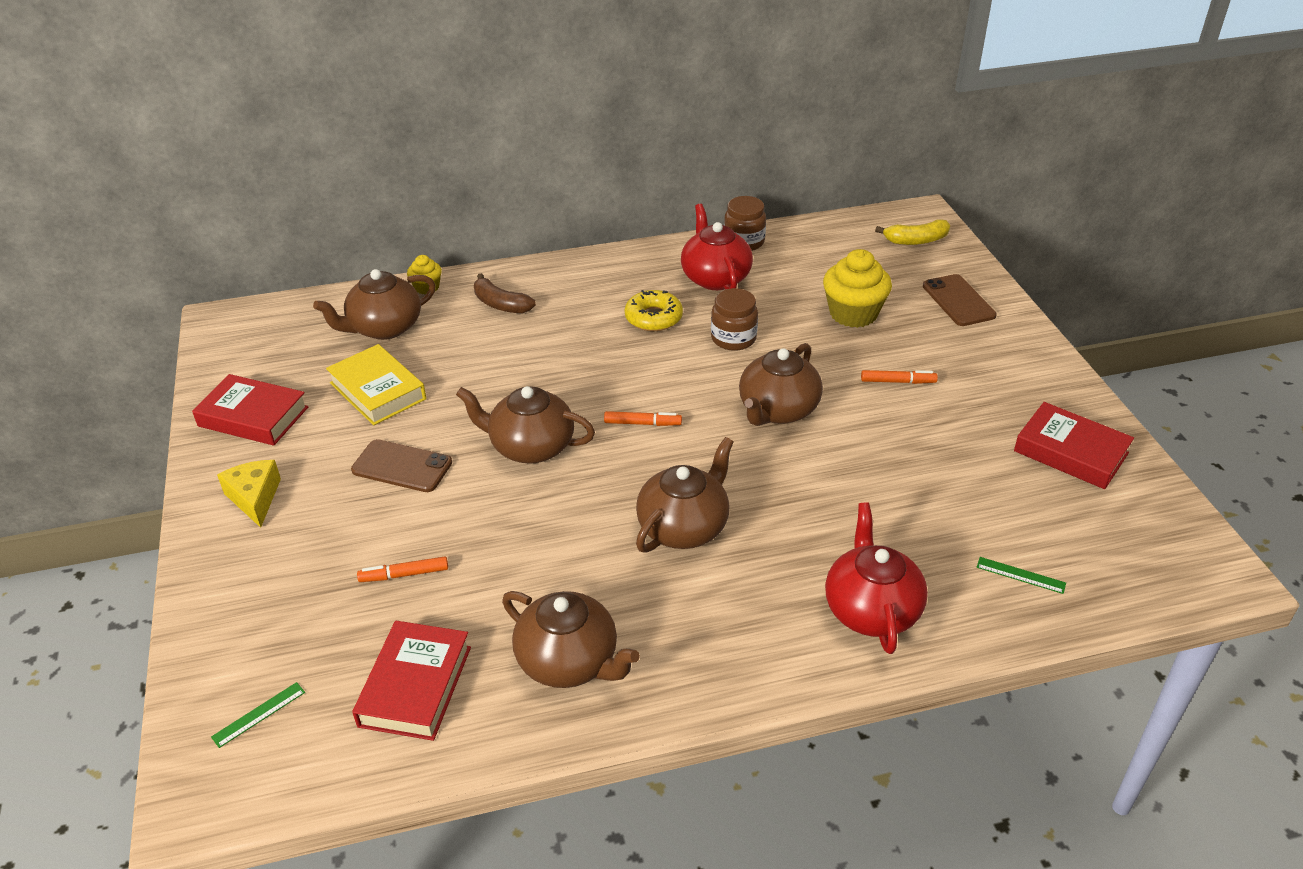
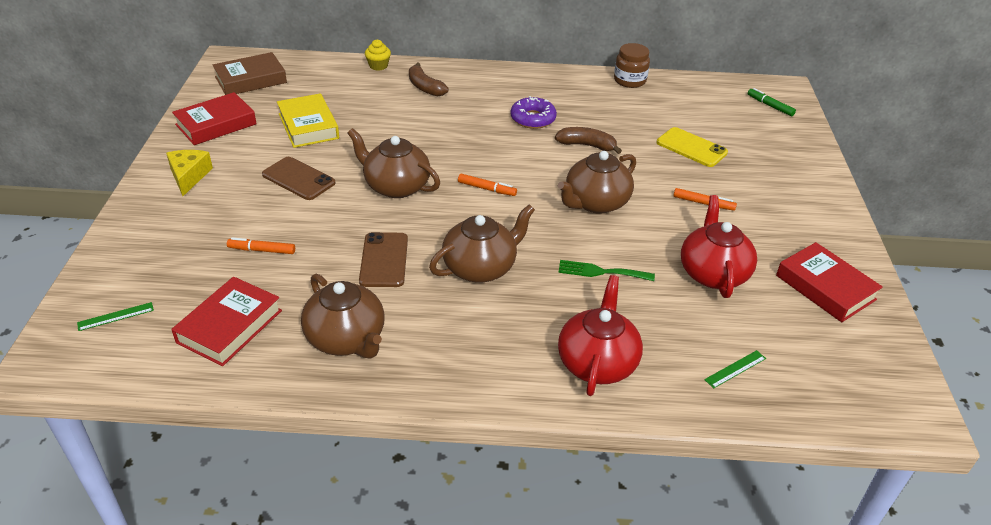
camera: 15 degrees right, 0 degrees up
(253, 417) = (216, 124): red book -> red book turned 75 degrees counterclockwise
(267, 343) = (251, 80): none -> brown book
(384, 328) = (335, 86): brown teapot -> none
(653, 318) = (533, 119): yellow donut -> purple donut
(715, 278) = (594, 101): red teapot -> red teapot (713, 273)
(733, 338) = (587, 145): brown jar -> brown banana
(824, 496) = (601, 272): none -> green fork
(853, 314) = (691, 147): yellow cupcake -> yellow phone
(916, 240) = (770, 106): yellow banana -> green marker
(958, 301) = (784, 156): brown phone -> brown phone (384, 260)
(1020, 575) = (735, 369): green ruler -> green ruler turned 75 degrees counterclockwise

